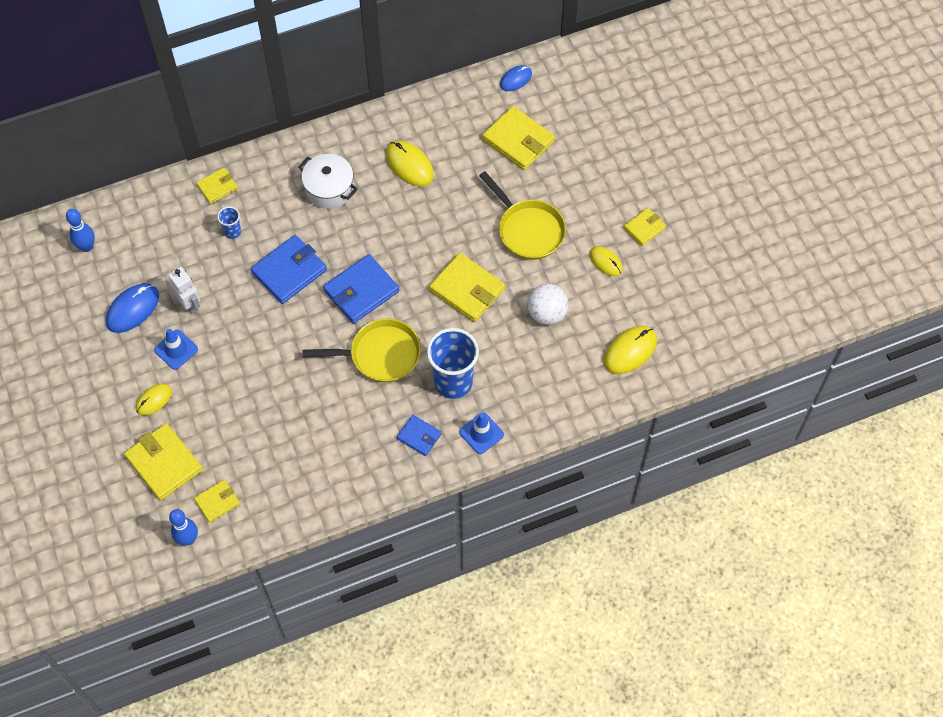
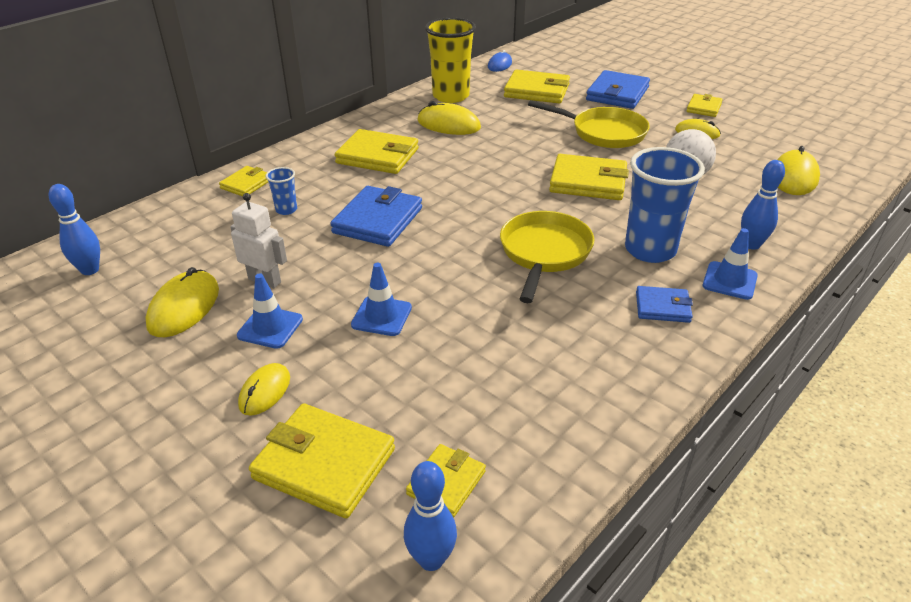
camera: 25 degrees left, 25 degrees down
(133, 309) = (184, 307): blue mouse -> yellow mouse
(245, 368) = (381, 316): none -> blue traffic cone
(329, 189) = (377, 156): white pot -> yellow wallet
(361, 291) = (475, 212): blue wallet -> blue wallet (617, 94)
(380, 355) = (544, 253): yellow pan -> yellow pan turned 45 degrees counterclockwise
(438, 119) = (451, 96): none -> yellow cup
(527, 407) = (751, 245): none -> blue bowling pin

